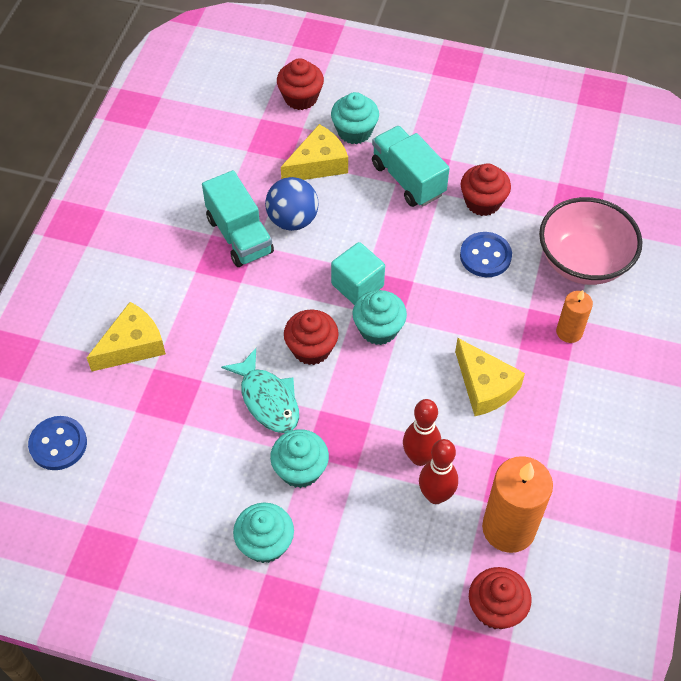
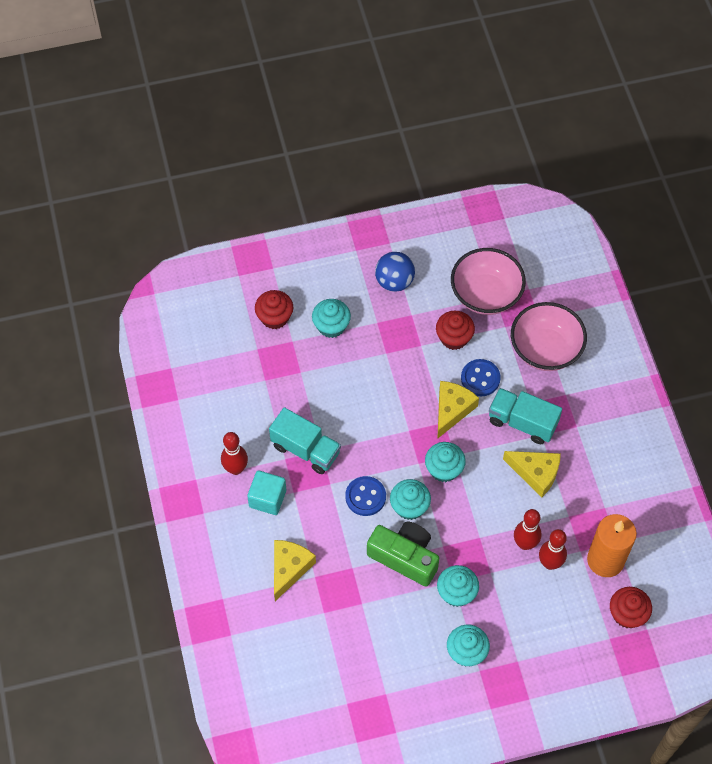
camera: 30 degrees left, 5 degrees up
(58, 444) = (290, 662): blue button -> blue button (365, 497)
(152, 219) = (235, 469): none -> red bowling pin
(268, 399) = (404, 557): turquoise fish -> green camera
(292, 220) = (334, 418): blue ball -> blue ball (394, 281)
(311, 348) = (409, 506): red cupcake -> turquoise cupcake
(318, 164) = (323, 365): yellow cheese -> yellow cheese (452, 410)
(357, 285) = (410, 444): turquoise cube -> turquoise cube (267, 498)
(408, 179) = (392, 346): turquoise truck -> turquoise truck (522, 422)
(548, 176) = (486, 294): none -> pink bowl
(569, 332) = (565, 406): orange candle -> none

